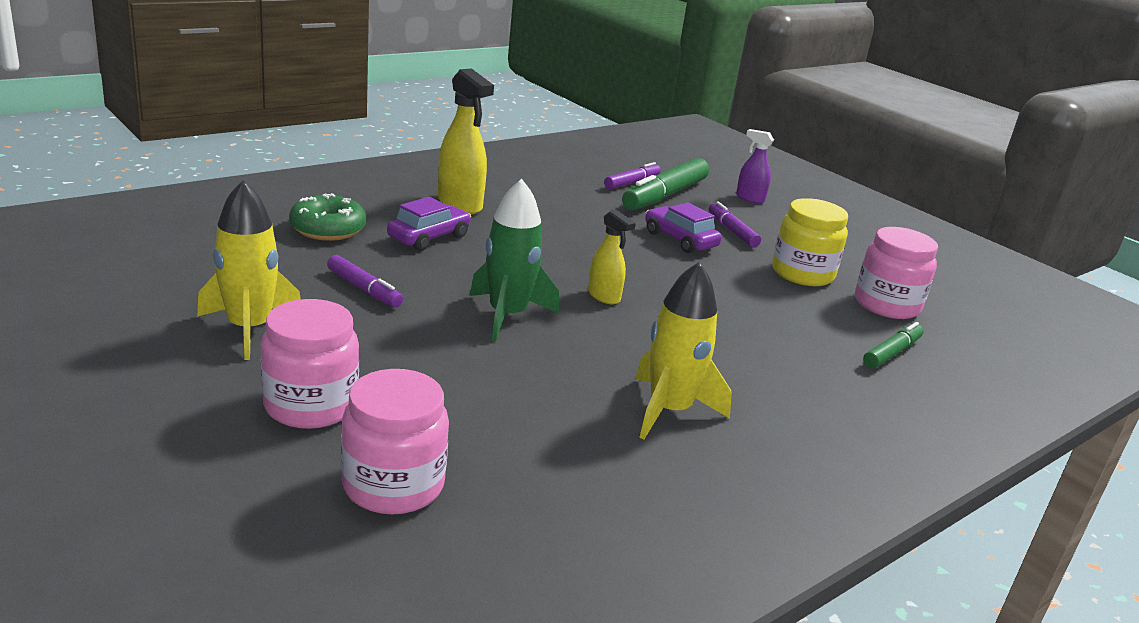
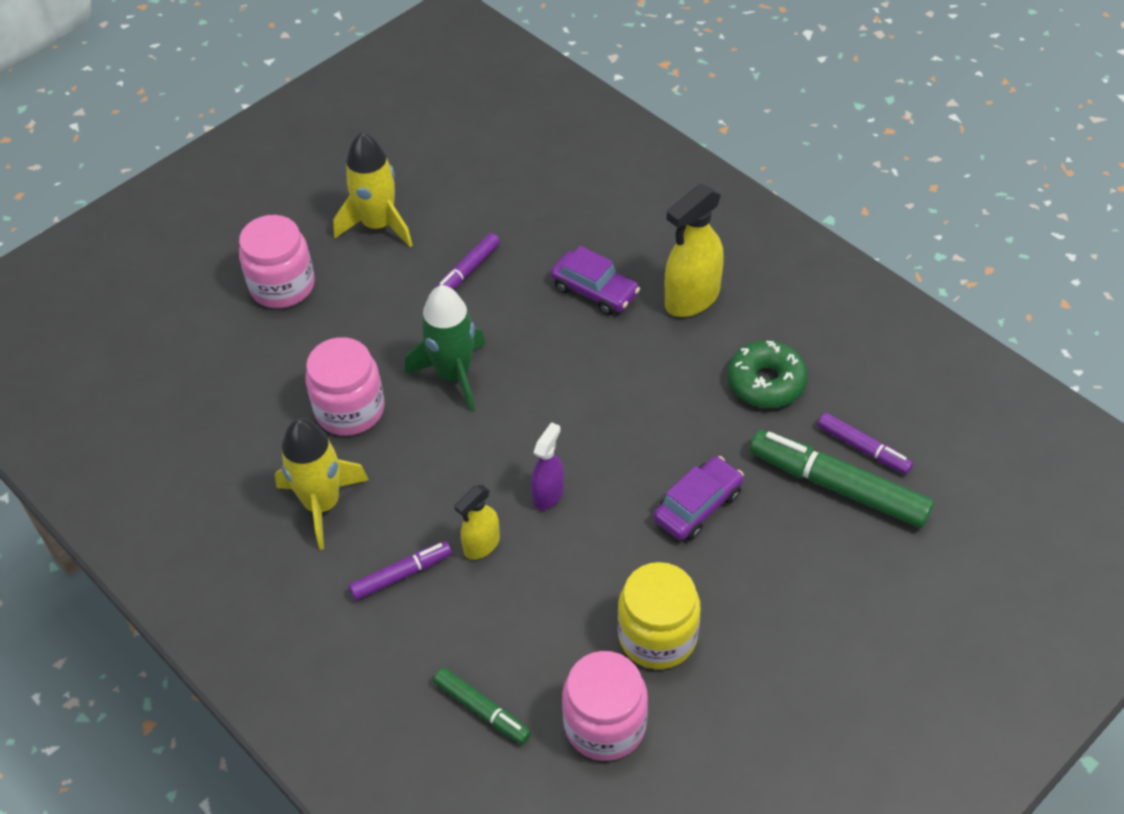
camera: 90 degrees right, 25 degrees up
(328, 229) = (578, 219): green donut -> green donut (766, 382)
(393, 485) = (198, 349): pink jar -> pink jar (350, 409)
(604, 296) = (519, 443): yellow spray bottle -> yellow spray bottle (481, 545)
(732, 231) = (755, 562): purple marker -> purple marker (401, 575)
(749, 198) = (889, 588): purple spray bottle -> purple spray bottle (548, 494)

